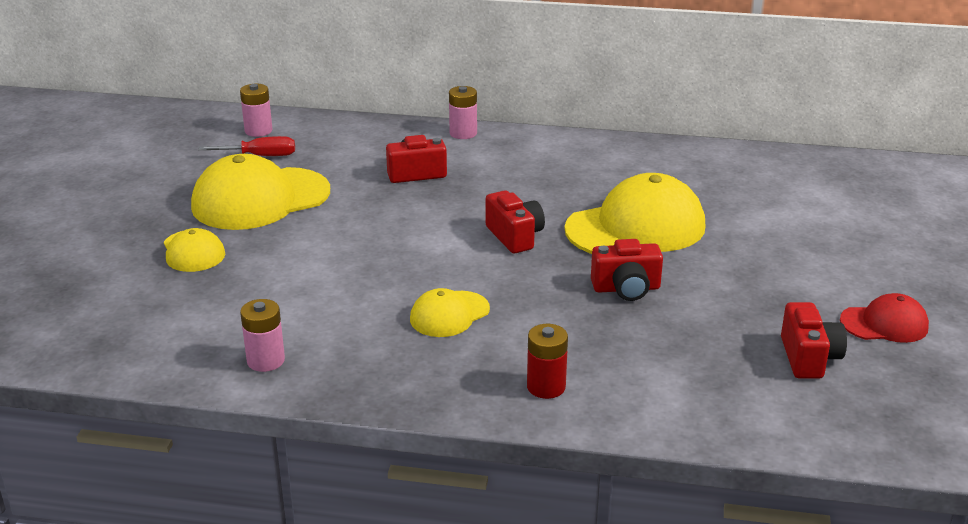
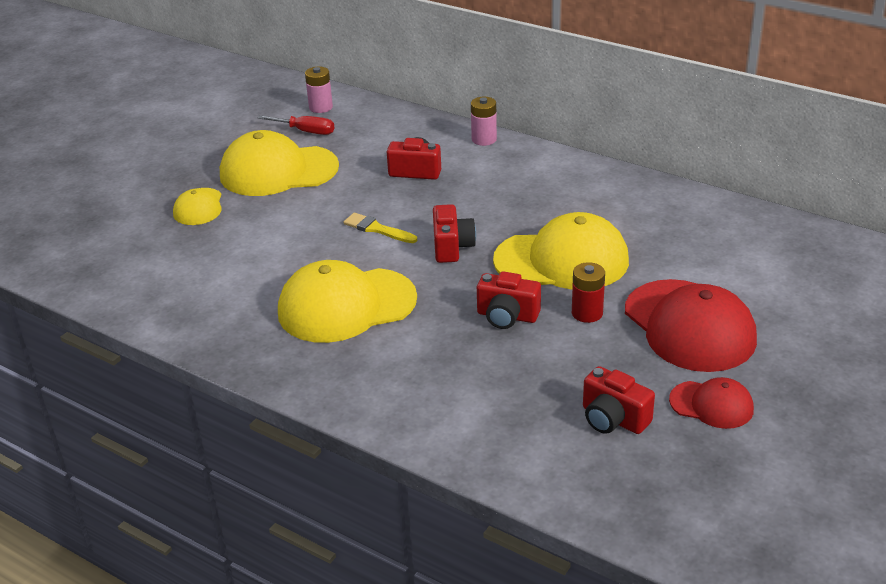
camera: 25 degrees right, 5 degrees up
(265, 360) = (185, 312): pink battery -> none
(420, 235) = (377, 229): none -> yellow brush
(449, 314) = (346, 305): yellow cap -> yellow cap, size x1.91
(546, 387) = (372, 387): red battery -> red battery (587, 313)
(804, 260) = (689, 326): none -> red cap
(808, 358) = (613, 419): red camera -> red camera turned 105 degrees clockwise

